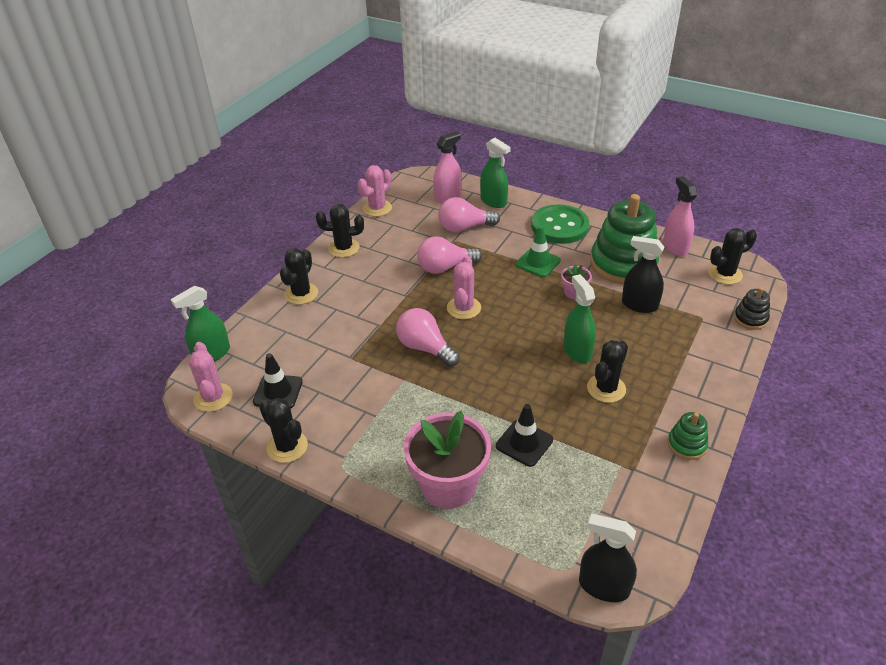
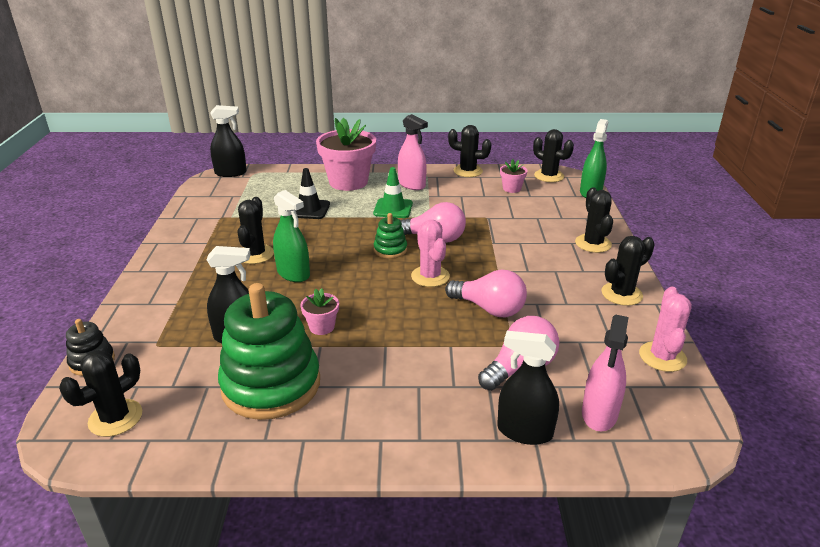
camera: 150 degrees right, 10 degrees down
(213, 397) = (549, 176): pink cactus -> black cactus
(278, 392) = (511, 188): black traffic cone -> pink flower pot
(445, 267) = (489, 309): pink light bulb -> pink light bulb turned 75 degrees clockwise
(493, 201) = (524, 431): green spray bottle -> black spray bottle
(538, 262) = (386, 350): green traffic cone -> green traffic cone (393, 208)
(559, 226) = (390, 419): green button -> none
(675, 247) = (194, 443): pink spray bottle -> pink spray bottle (412, 184)
(686, 444) = (178, 239): green stacking toy -> green stacking toy (390, 250)

